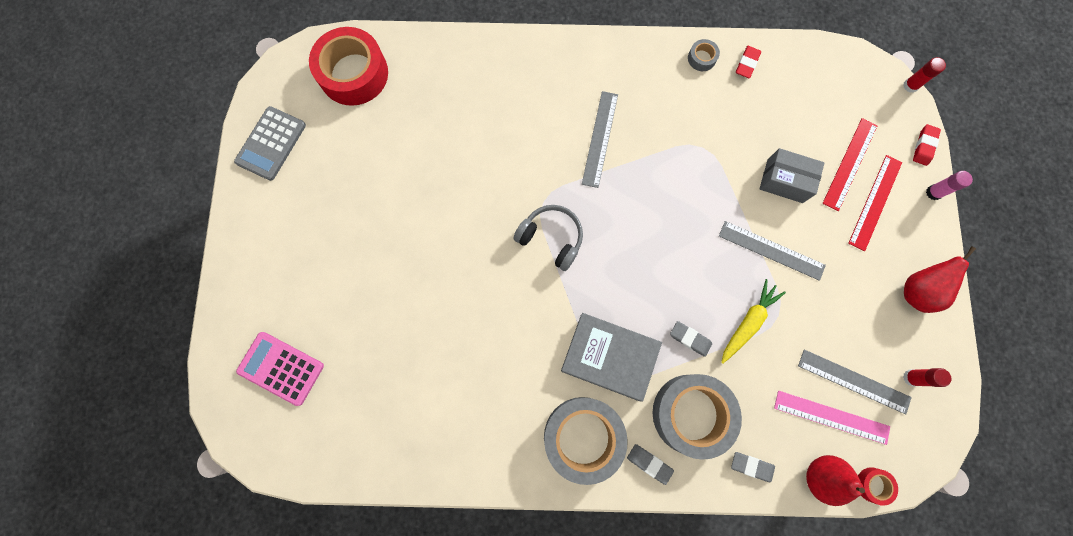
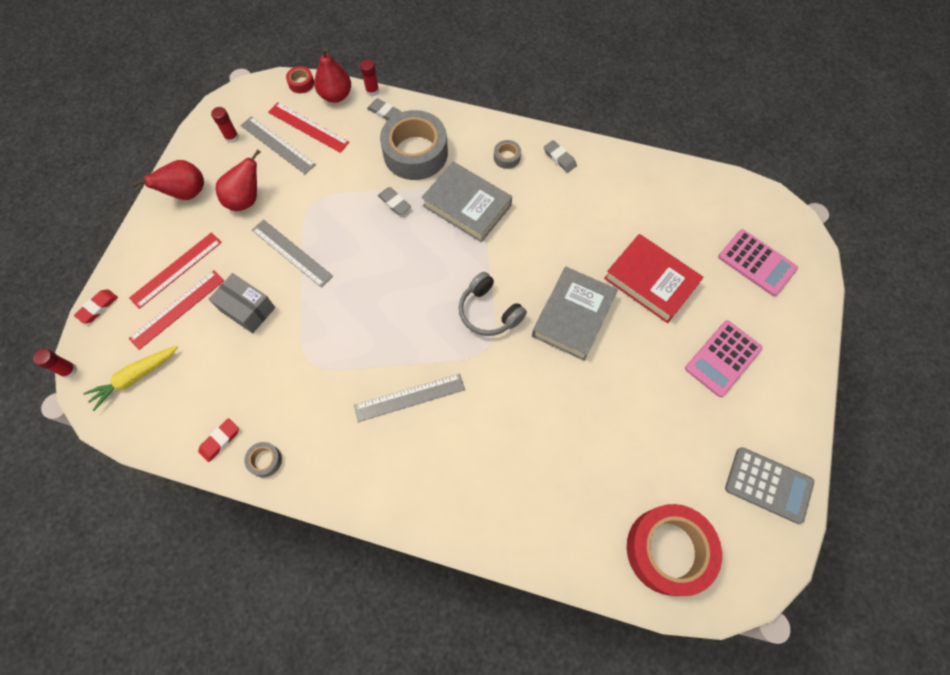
camera: 165 degrees left, 10 degrees down
(271, 143) = (768, 485): grey calculator -> grey calculator turned 75 degrees clockwise
(314, 249) = (722, 358): none -> pink calculator
(393, 315) = (650, 281): none -> red book
(467, 255) = (573, 316): none -> grey book
(583, 437) = (507, 157): grey tape -> grey tape, size x0.42
(600, 139) = (409, 397): grey ruler -> grey ruler turned 45 degrees clockwise
(649, 463) = (460, 130): grey eraser -> grey eraser (559, 158)
(748, 323) = (340, 203): yellow carrot -> yellow carrot (135, 377)
(779, 497) = (372, 91): none -> red glue stick
(831, 417) = (308, 127): pink ruler -> red ruler
(850, 300) = (246, 199): none -> red pear
(933, 192) = (119, 265): pink glue stick -> none

